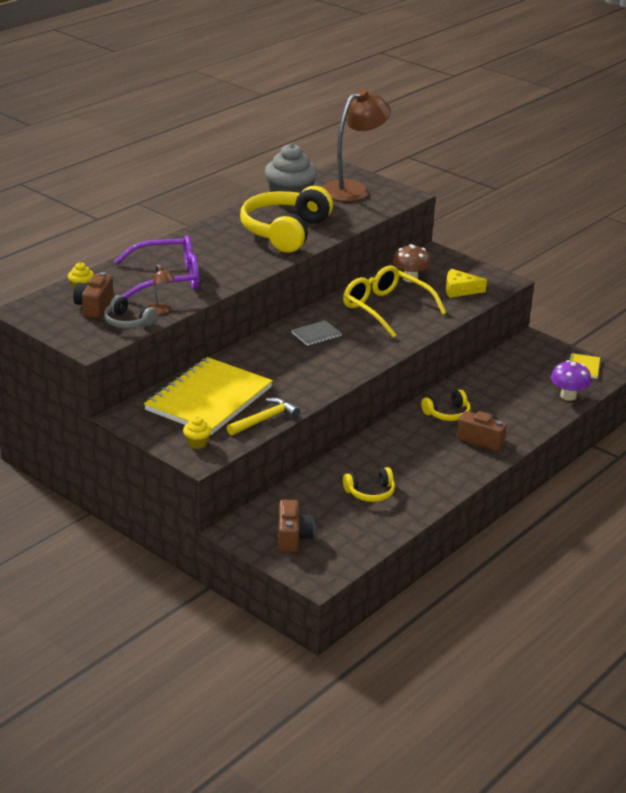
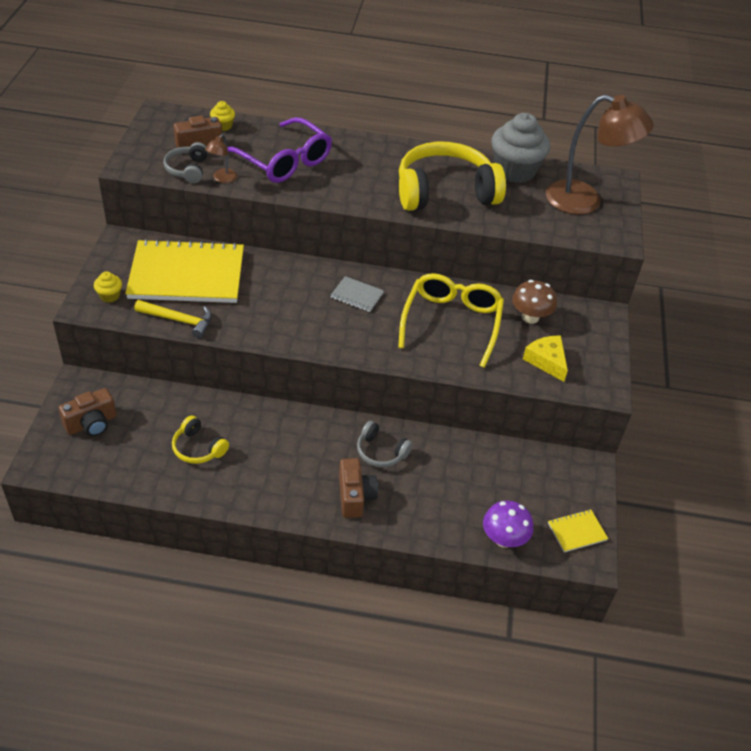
camera: 55 degrees right, 15 degrees up
(447, 413) = (381, 452): yellow headphones -> grey headphones

